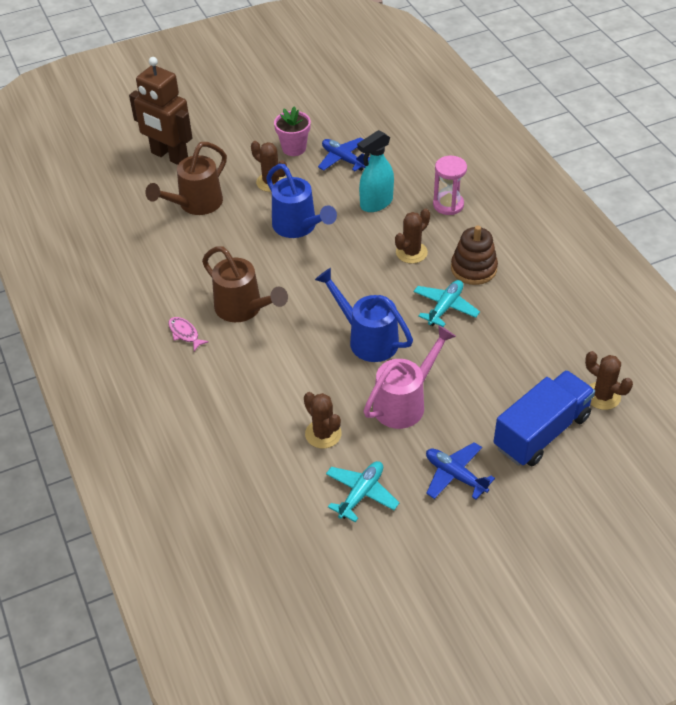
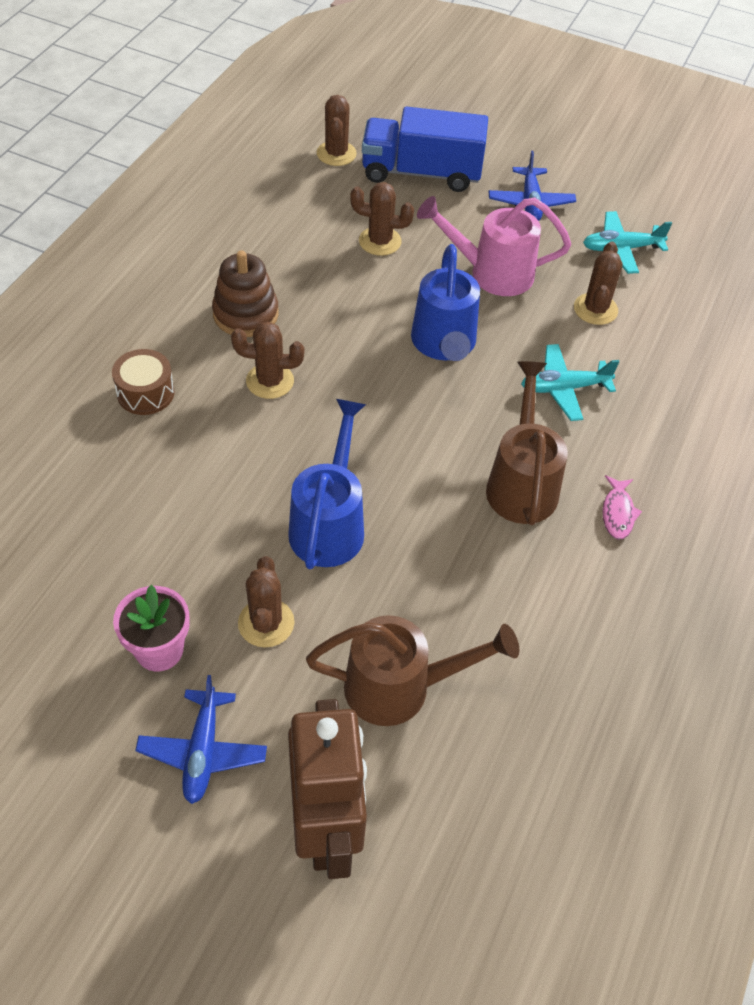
camera: 135 degrees left, 5 degrees up
(343, 159) = (137, 565): blue plane -> blue plane (203, 751)
(376, 203) = (206, 468): turquoise spray bottle -> none
(445, 307) = (332, 307): turquoise plane -> turquoise plane (564, 388)
(448, 205) = (145, 393): pink hourglass -> brown drum
(485, 364) = (380, 241): none -> brown cactus

